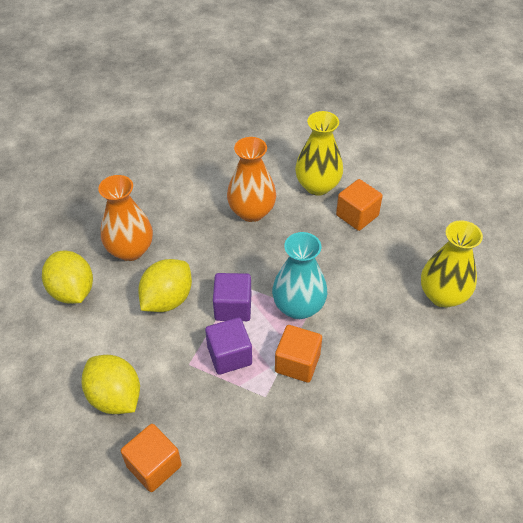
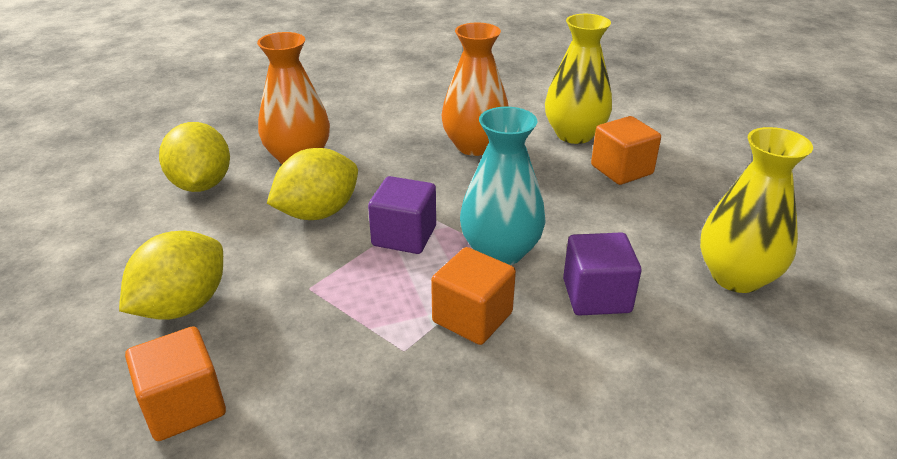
camera: 15 degrees right, 15 degrees down
(115, 397) = (183, 305): yellow lemon -> yellow lemon turned 60 degrees clockwise
(229, 355) = (373, 289): purple cube -> purple cube (596, 296)

